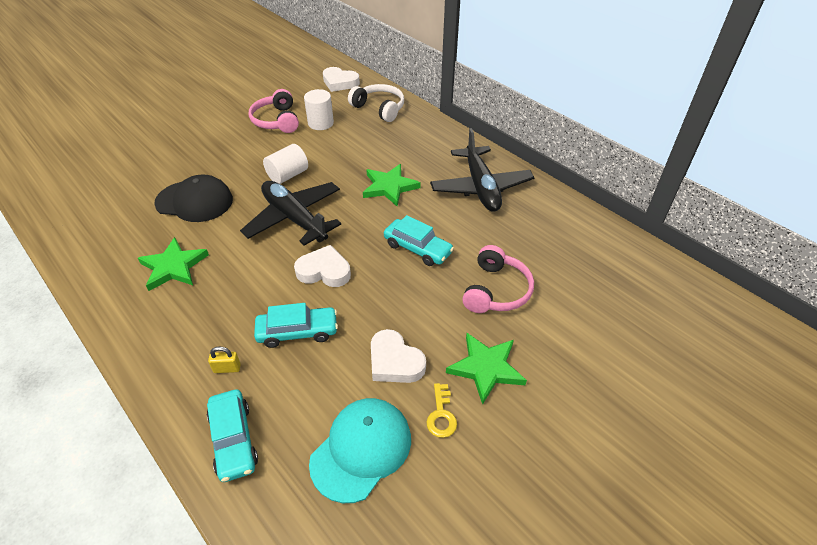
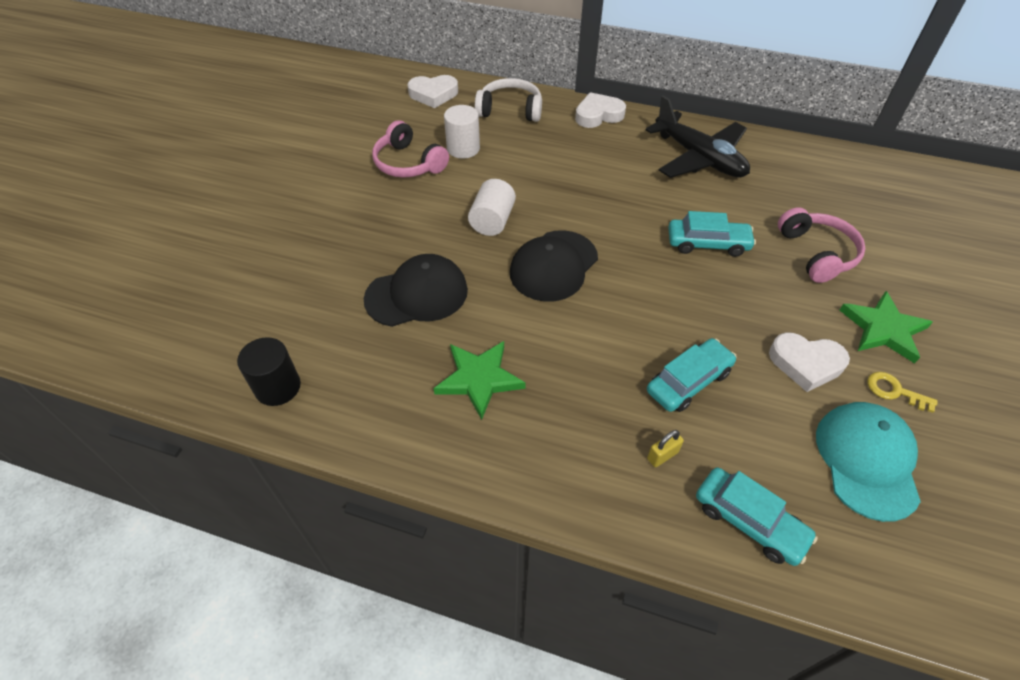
camera: 30 degrees left, 5 degrees up
(68, 220) = (278, 387): none -> black cylinder
(294, 219) = (553, 266): black plane -> black cap
(324, 271) = (645, 307): white heart -> white heart (598, 115)
(389, 187) = (613, 191): green star -> none
(441, 415) = (894, 391): yellow key -> yellow key turned 150 degrees clockwise

